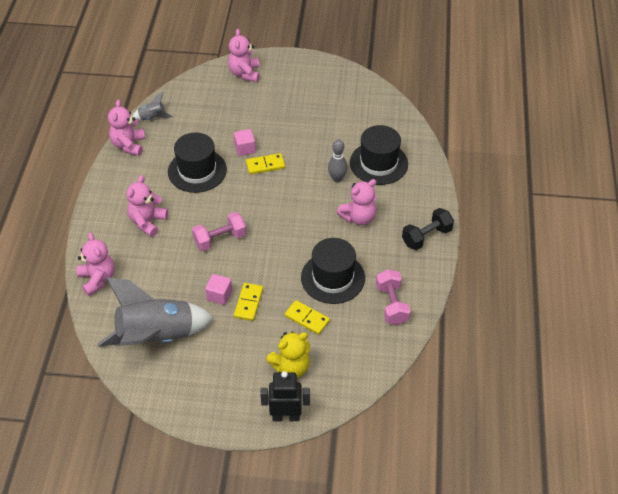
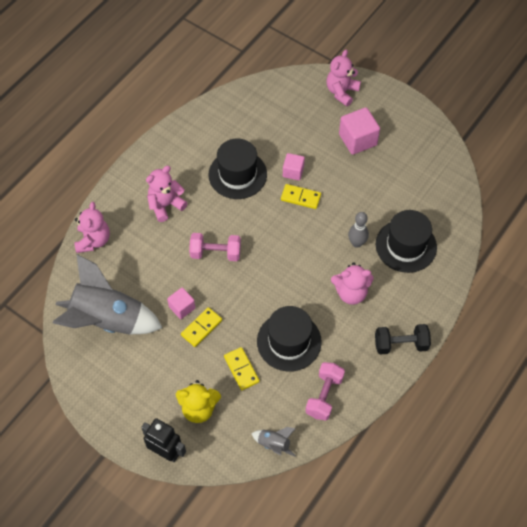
camera: 30 degrees right, 10 degrees up
(128, 145) = (195, 120): pink teddy bear -> none
(152, 117) = (232, 101): grey rocket -> grey rocket (274, 444)
(283, 103) = (357, 140): none -> pink cube

